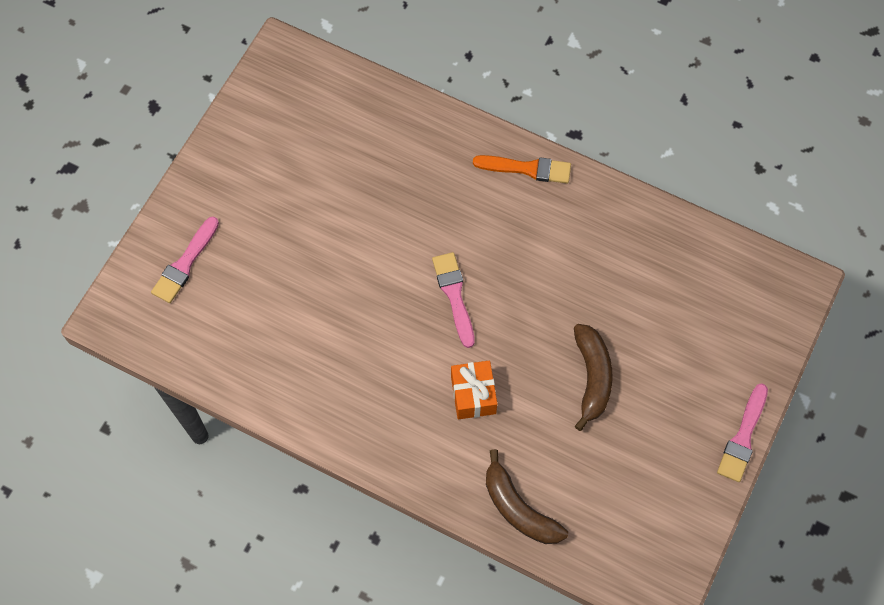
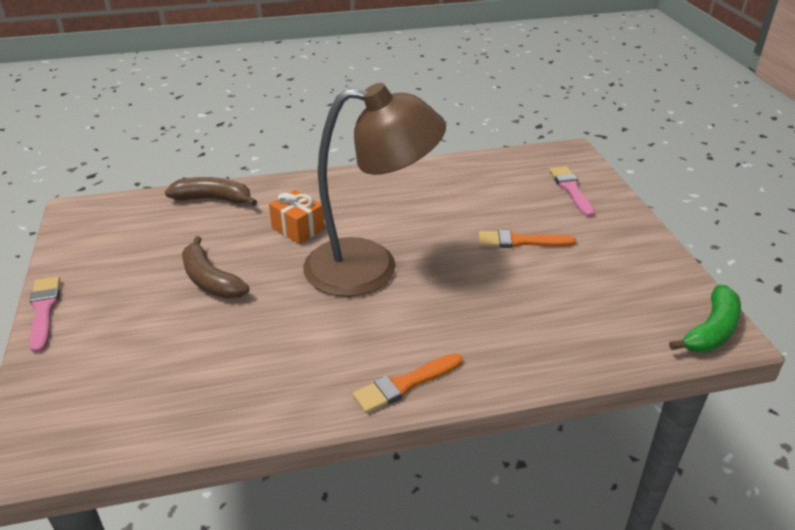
camera: 140 degrees right, 30 degrees down
(286, 62) = (711, 331): none -> green banana
(307, 234) = (521, 241): none -> orange brush
(454, 295) = (371, 267): pink brush -> brown lamp

